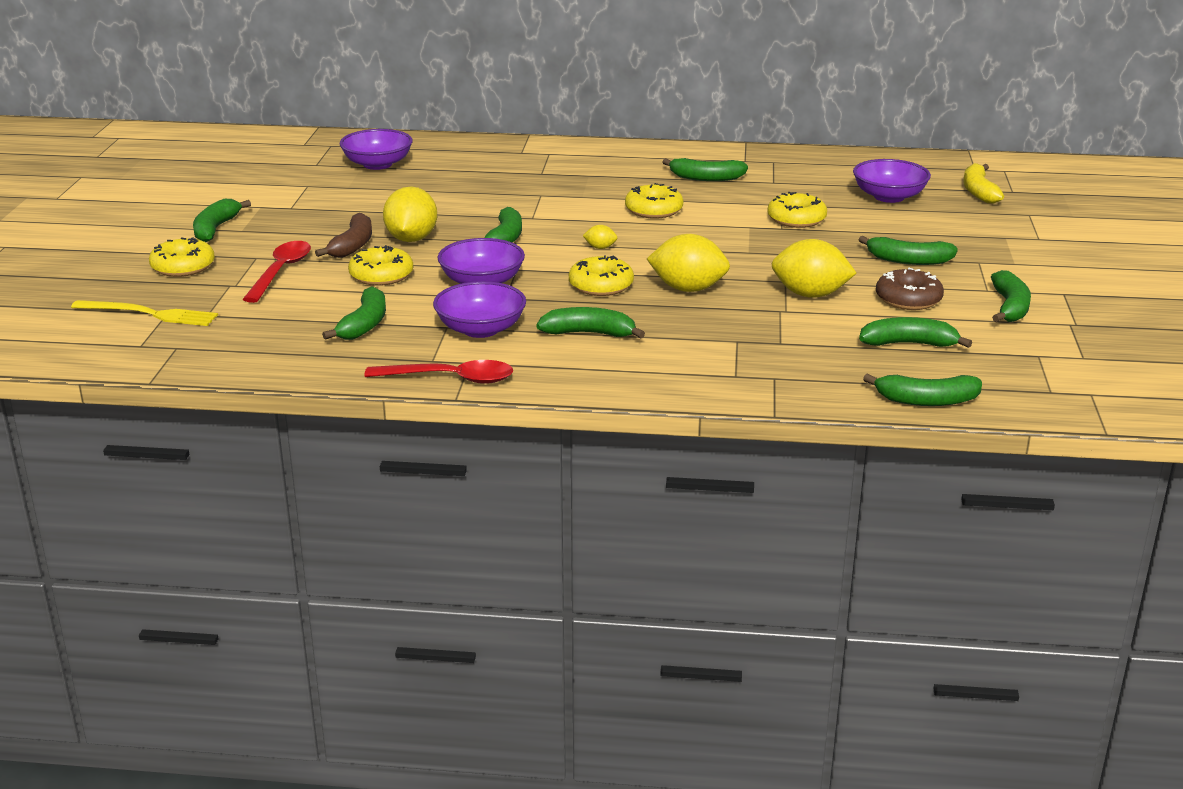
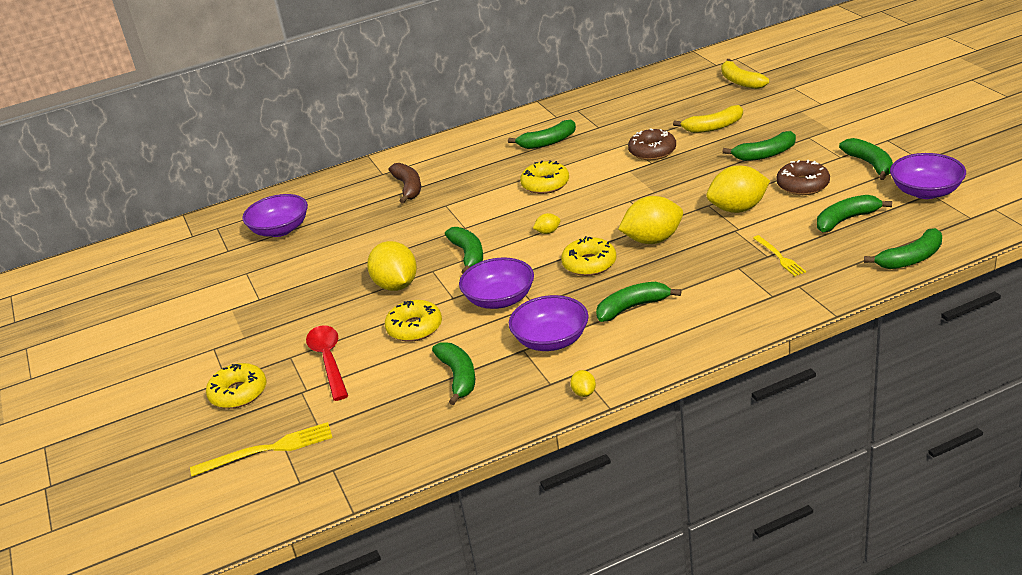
camera: 25 degrees left, 5 degrees up
(215, 229) = (220, 345): green banana -> none
(352, 245) = (356, 311): brown banana -> brown banana (408, 188)
(450, 379) = (584, 393): red spoon -> yellow lemon
(791, 348) = (779, 257): none -> yellow fork
(796, 219) = (652, 151): yellow donut -> brown donut
(889, 197) = (689, 108): purple bowl -> purple bowl (926, 191)
(890, 220) = (713, 127): none -> yellow banana

